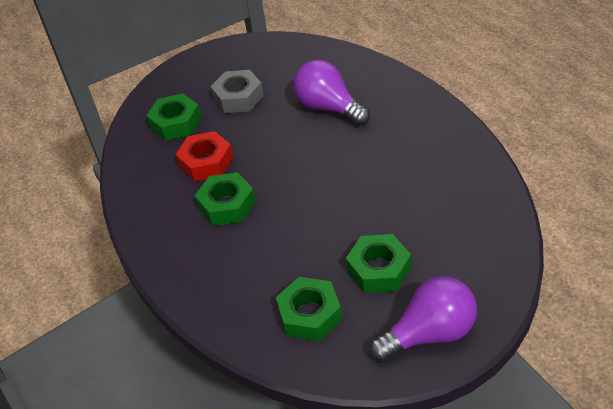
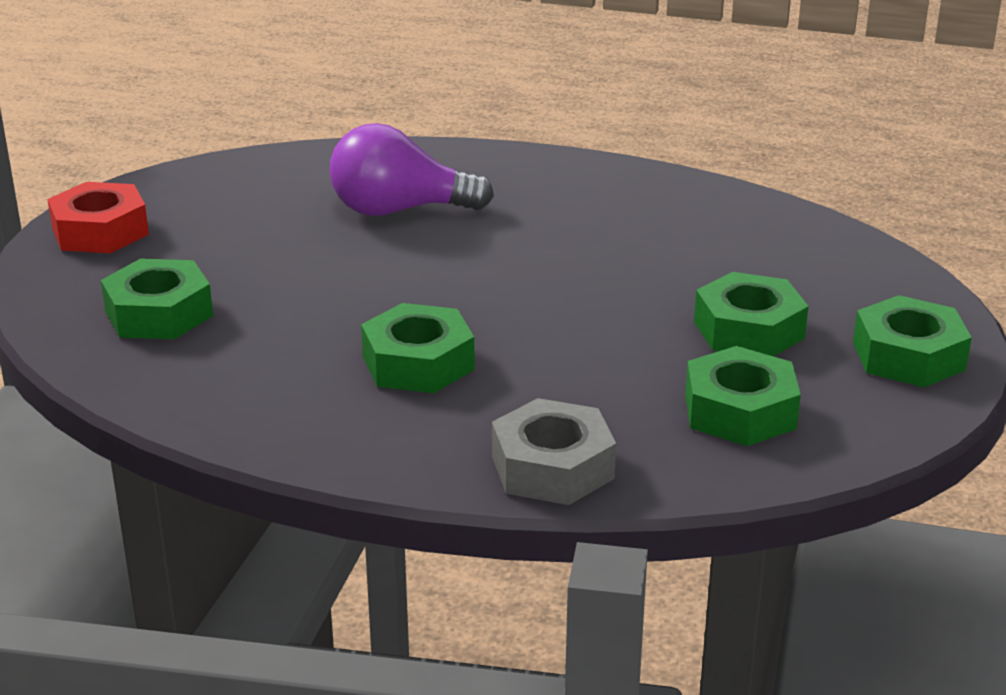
camera: 50 degrees left, 15 degrees down
(206, 162) = (298, 334): red nut -> red nut (100, 231)
(238, 97) = (226, 249): grey nut -> grey nut (552, 467)
(429, 334) = (908, 356): purple light bulb -> green nut

